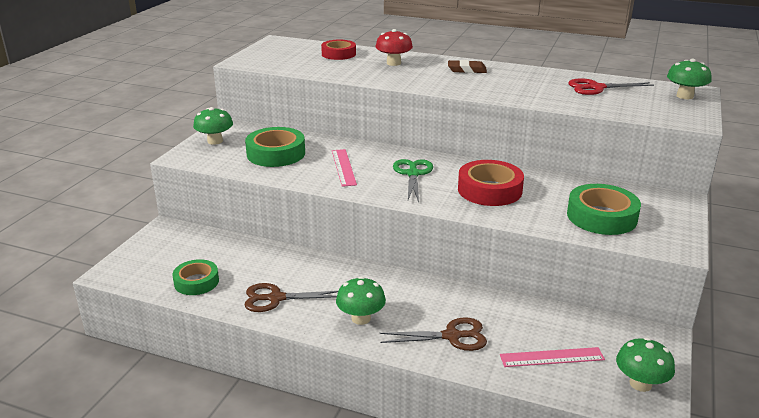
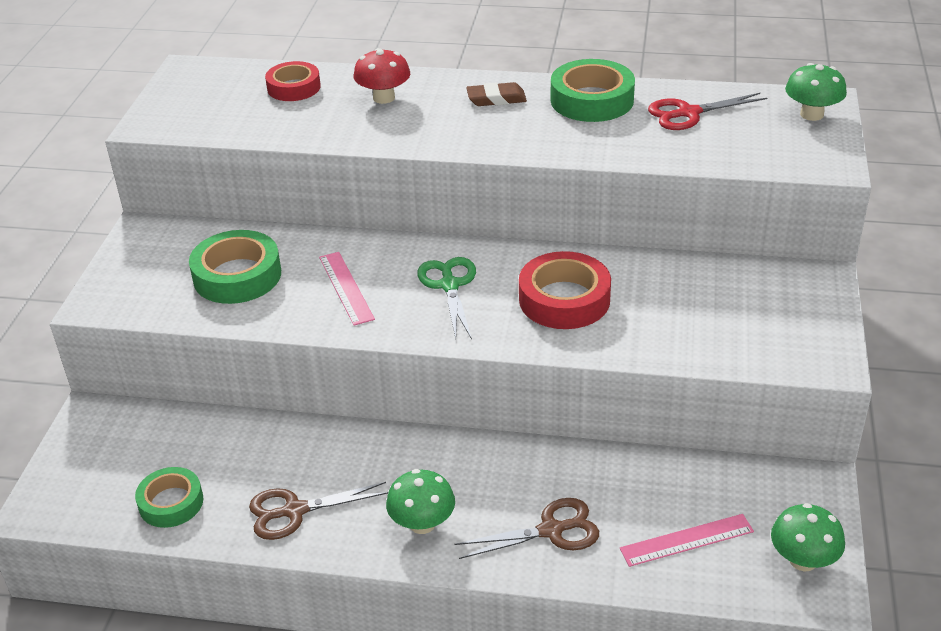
camera: 10 degrees left, 10 degrees up
(215, 141) = (135, 264): green mushroom -> none
(601, 217) = (724, 325): green tape -> green tape (592, 100)

